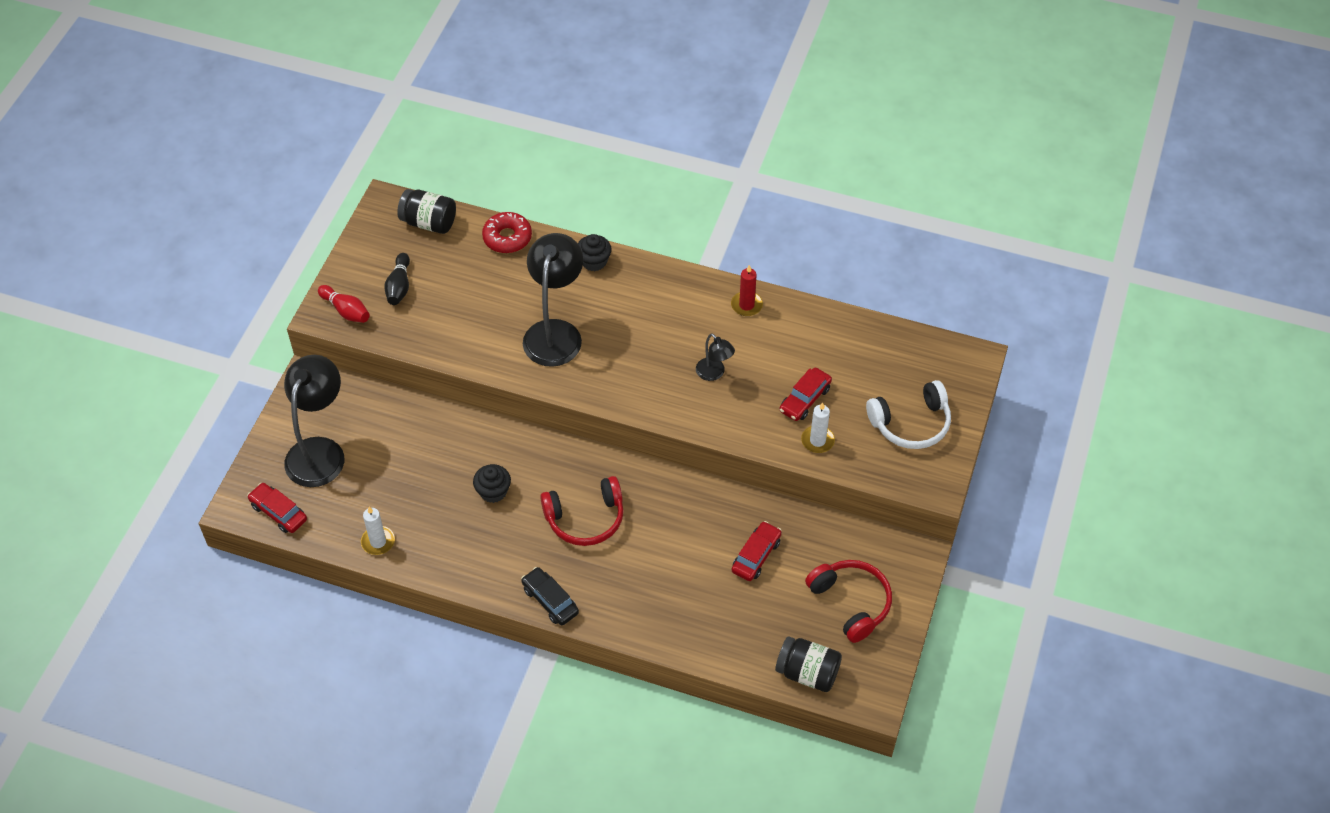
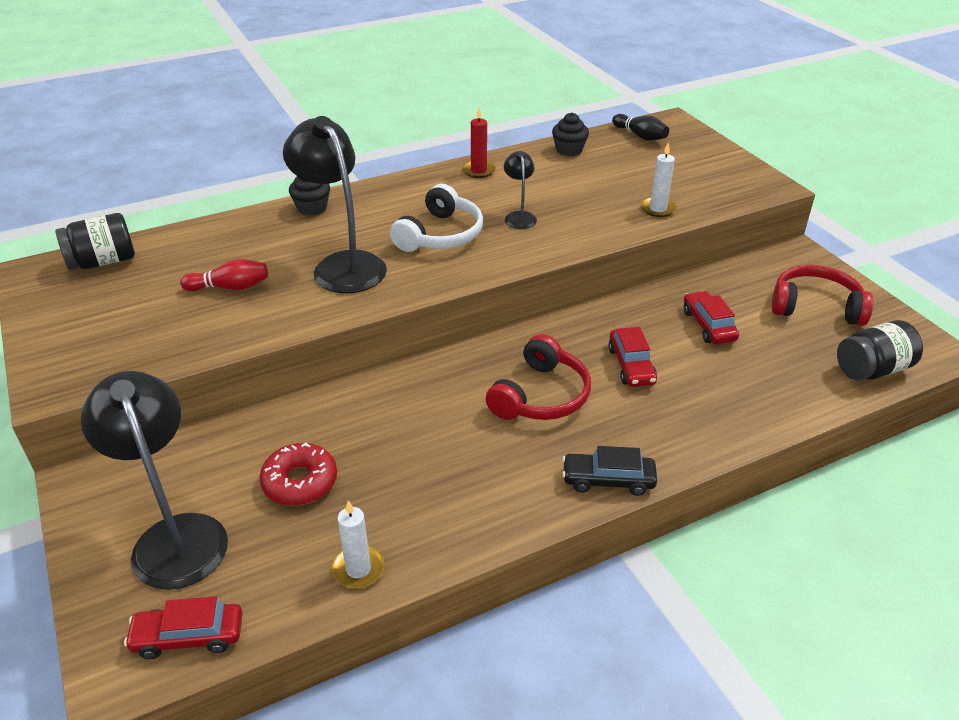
camera: 45 degrees left, 15 degrees down
(346, 310) = (80, 369): red bowling pin -> red bowling pin (230, 287)
(399, 286) = (126, 319): black bowling pin -> black bowling pin (640, 136)
(493, 491) = (425, 435): black cupcake -> black cupcake (569, 150)
(507, 238) = (204, 233): red donut -> red donut (300, 482)
(714, 373) = (519, 216): black lamp -> black lamp turned 105 degrees counterclockwise
(805, 399) = (609, 194): red car -> red car (631, 365)
(911, 423) = (697, 167): white headphones -> white headphones (440, 235)

